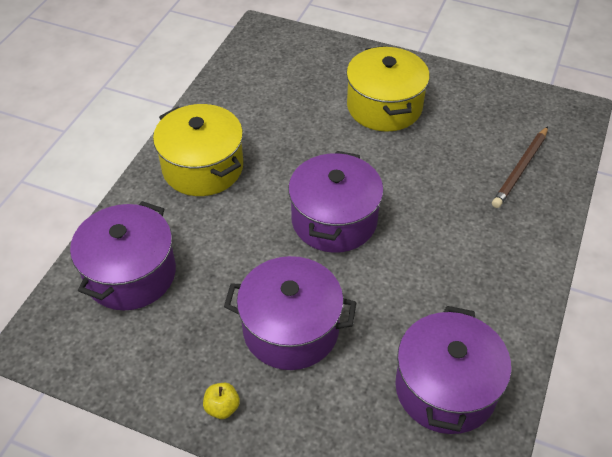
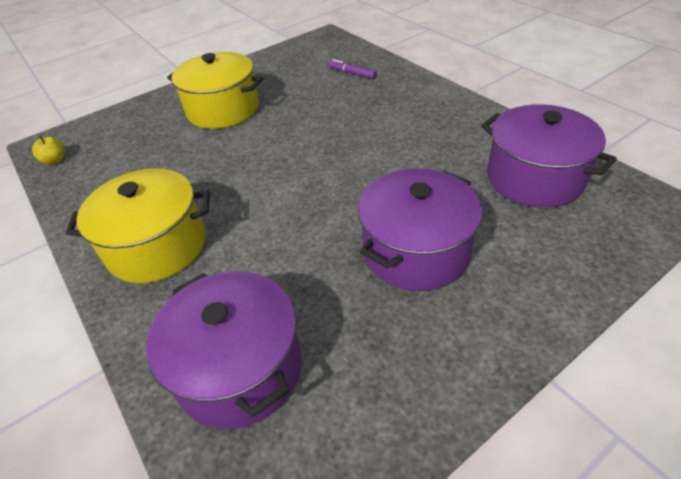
camera: 55 degrees left, 5 degrees down
(222, 407) = (484, 343): yellow apple -> yellow apple (55, 160)
(334, 220) = (313, 178): purple pot -> none
(520, 169) = (352, 73): brown pencil -> purple marker

